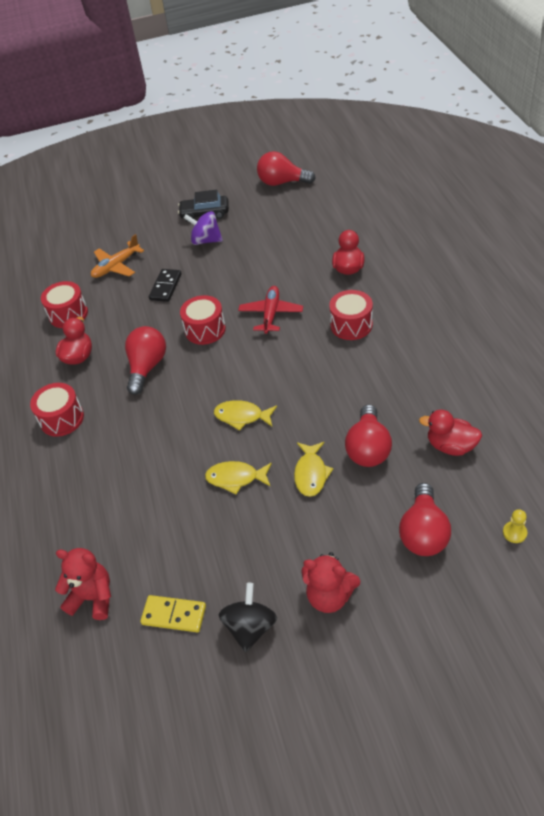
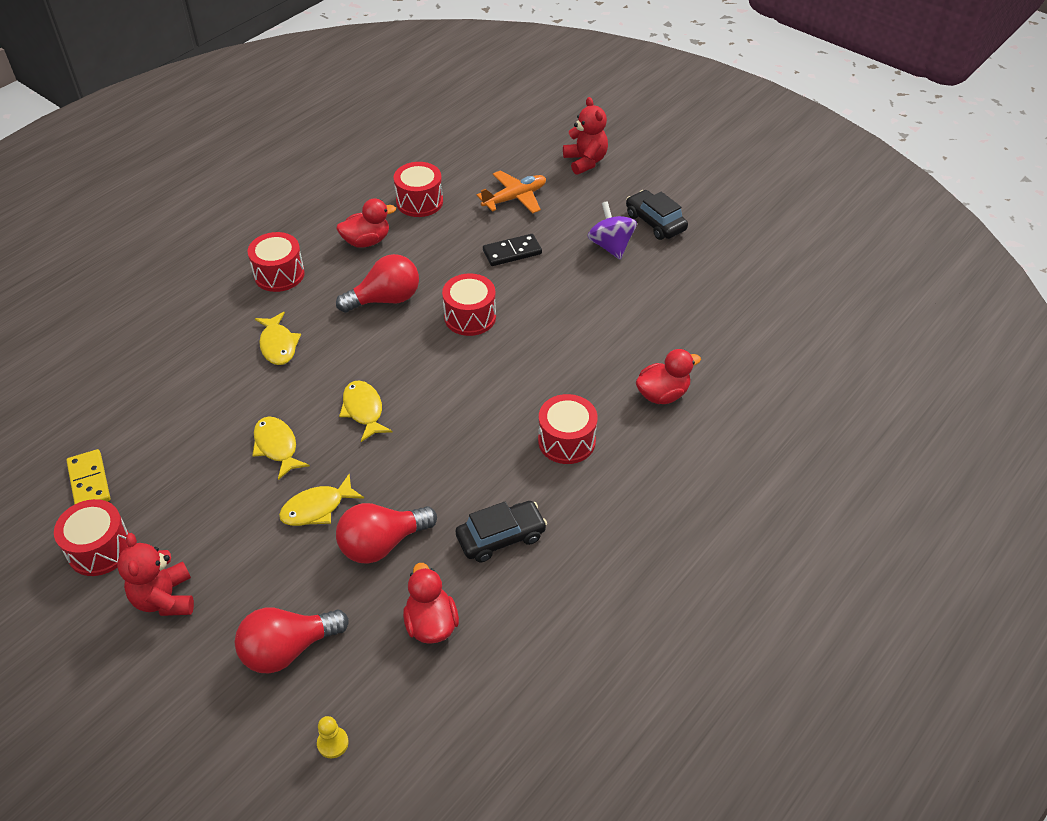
camera: 50 degrees right, 0 degrees up
(93, 597) = (83, 411): red teddy bear -> red teddy bear (585, 161)
(116, 266) = (515, 198): orange plane -> orange plane turned 135 degrees clockwise
(135, 444) = (278, 345): none -> yellow fish
(250, 627) = (100, 549): black spinning top -> red drum
(271, 314) = (533, 360): red plane -> none
(282, 182) = (769, 260): red light bulb -> none
(405, 385) = (501, 537): none -> black car

